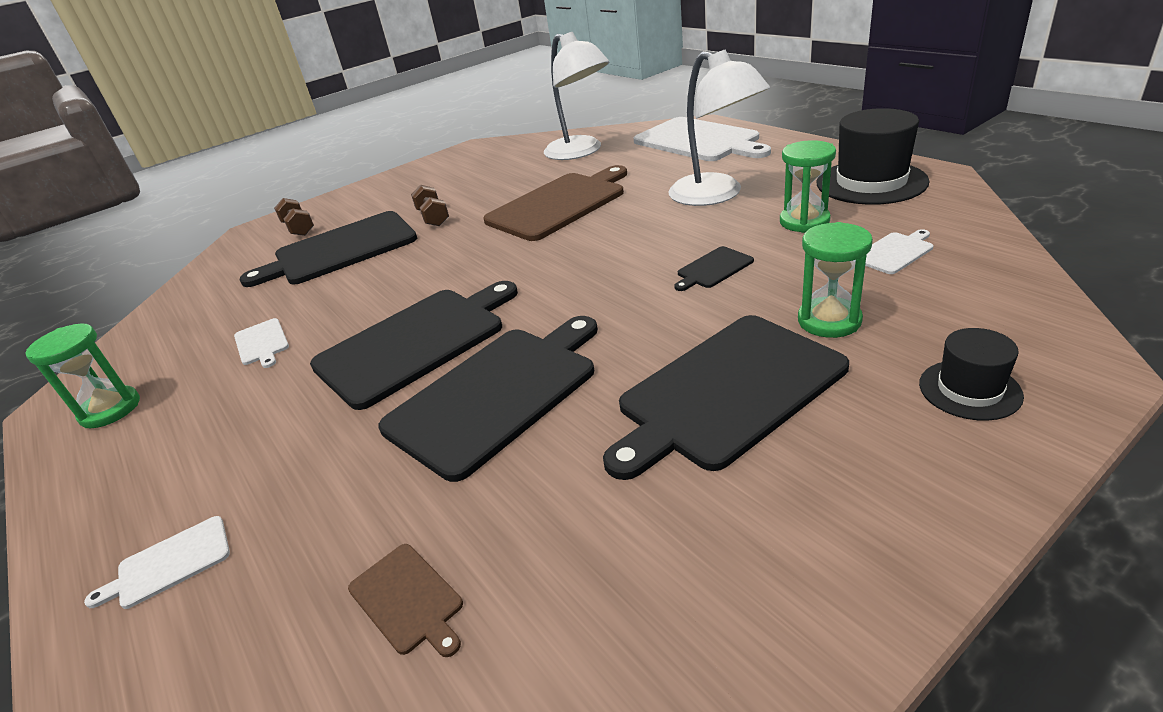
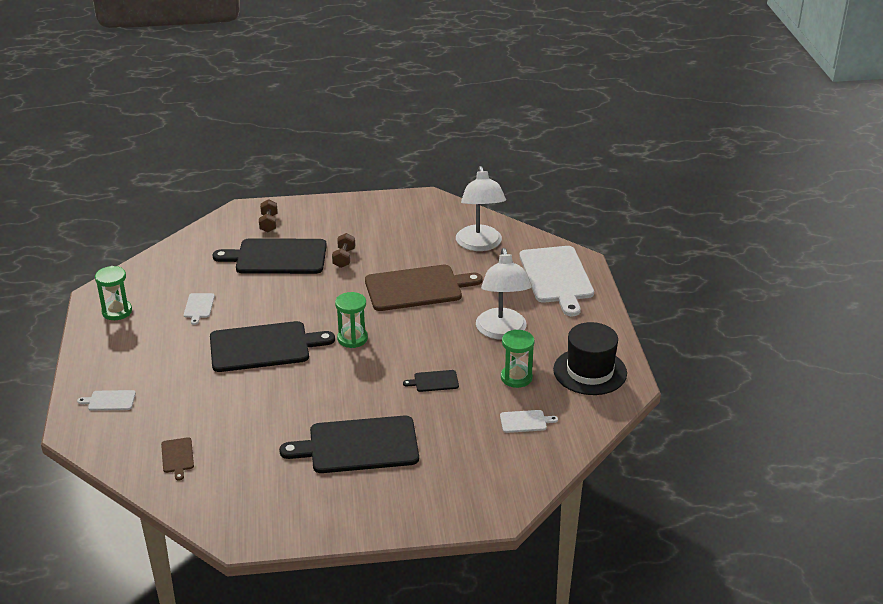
camera: 25 degrees right, 0 degrees up
(497, 394) = (273, 395): black cutting board -> none
(829, 321) = (442, 438): green hourglass -> green hourglass (352, 338)
(969, 390) = (445, 497): black hat -> none

